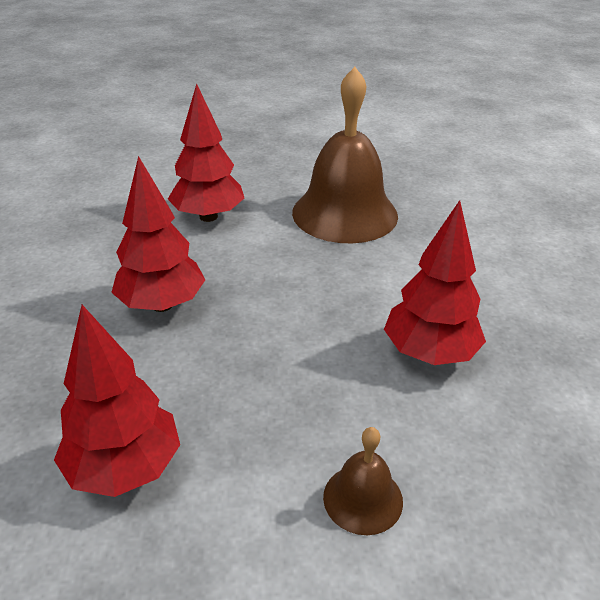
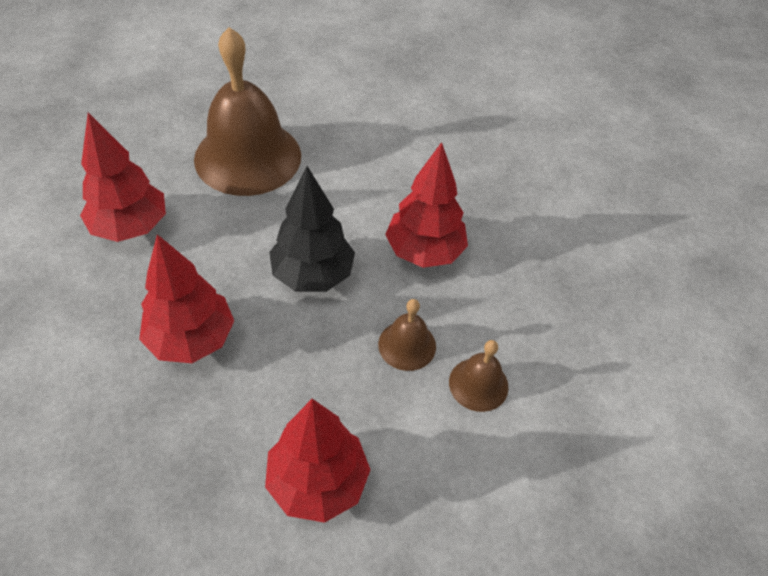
camera: 45 degrees left, 15 degrees up
(304, 315) = (313, 275): none -> black tree
(327, 416) = (407, 345): none -> brown bell

